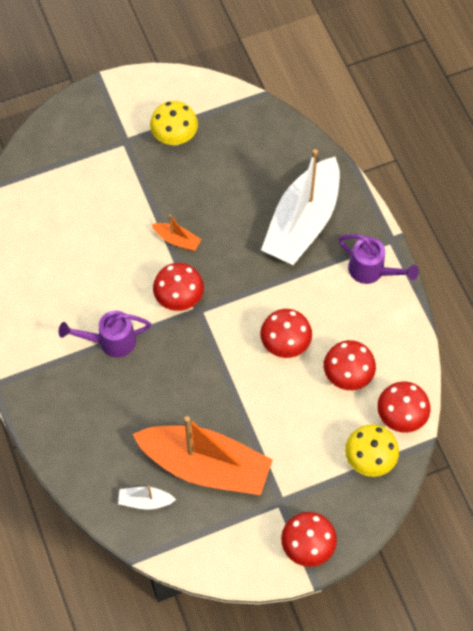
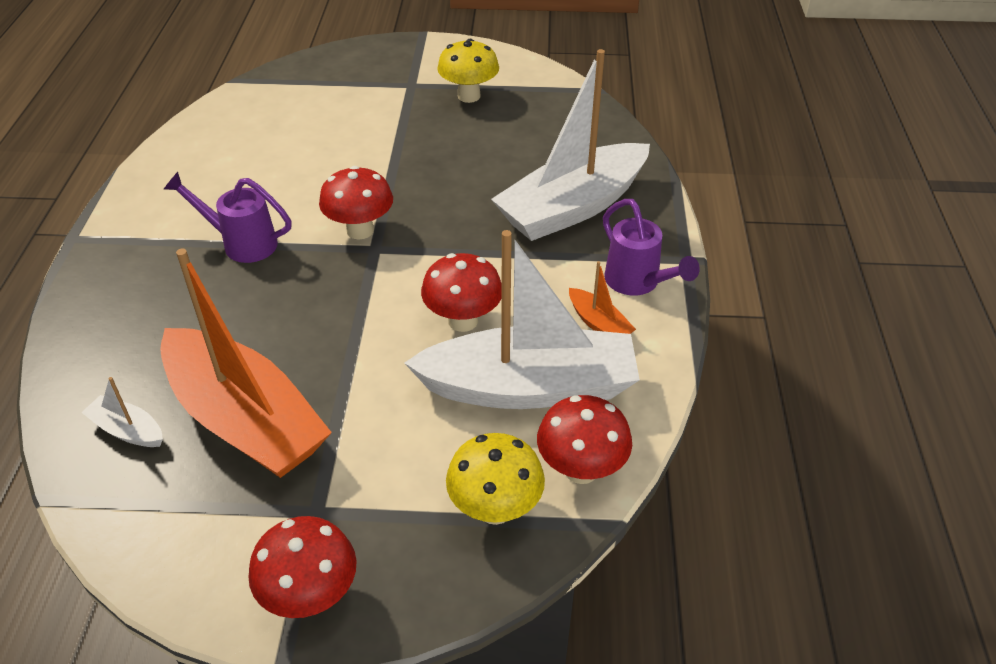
camera: 25 degrees right, 20 degrees down
(177, 240) = (402, 177): orange boat -> orange boat (598, 324)
(347, 376) = (529, 387): red mushroom -> white boat

